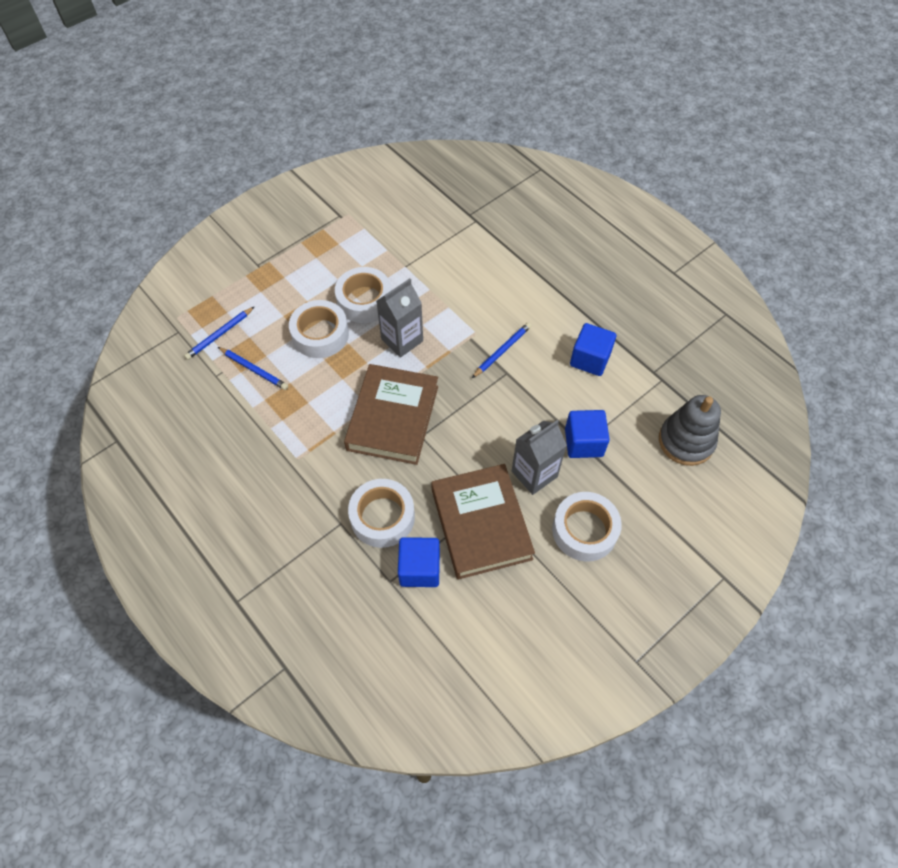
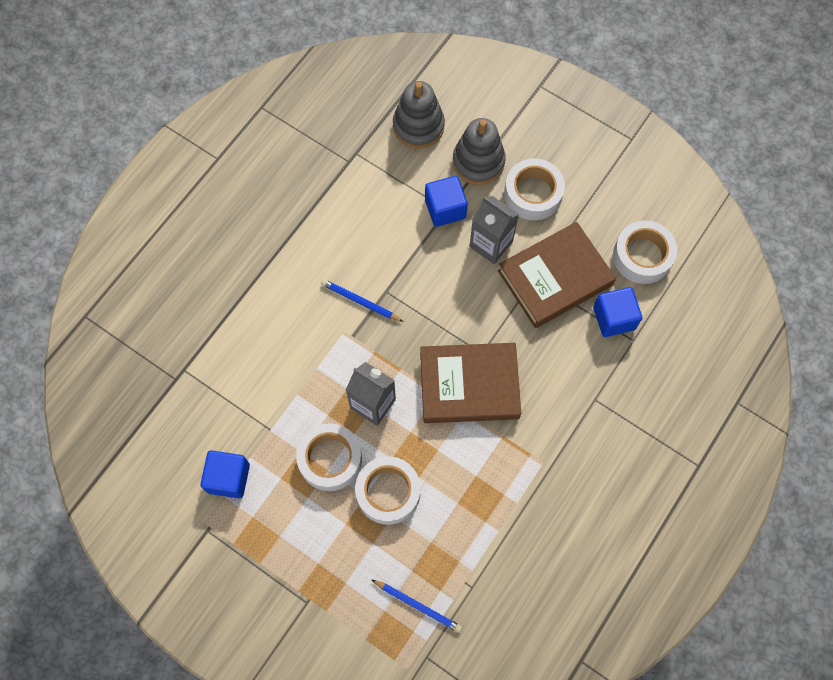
camera: 105 degrees left, 10 degrees up
(254, 369) = (452, 548): blue pencil -> none
(382, 517) = (576, 364): white tape -> white tape (642, 256)
(590, 359) = (348, 219): blue cube -> blue cube (228, 478)
(633, 487) = (478, 162): none -> grey stacking toy

